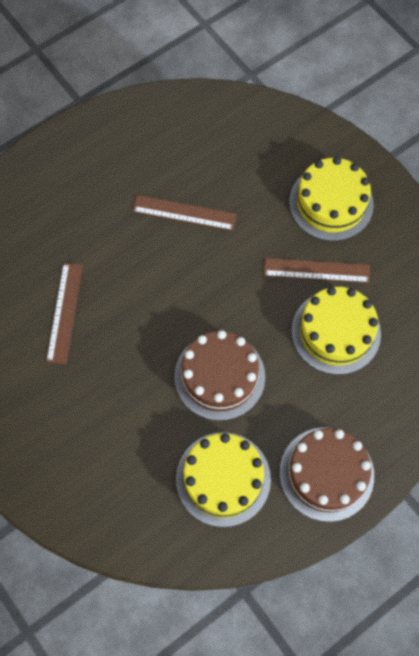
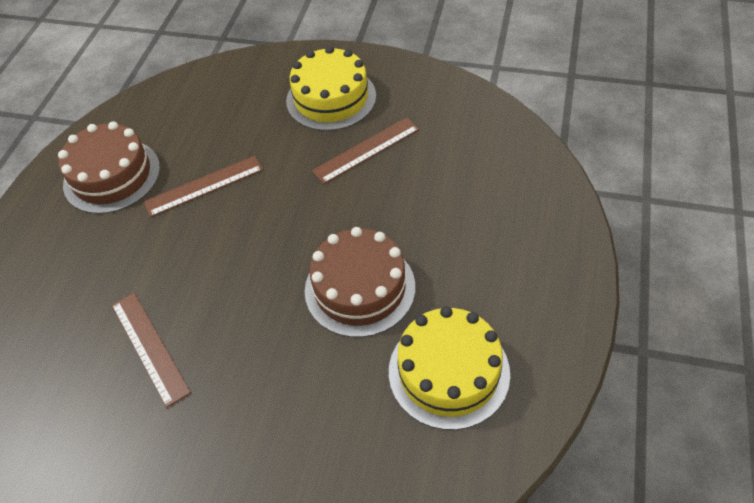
camera: 35 degrees left, 15 degrees down
(326, 473) = (535, 293): brown cake -> brown cake (112, 176)
(336, 332) = (428, 181): yellow cake -> none

